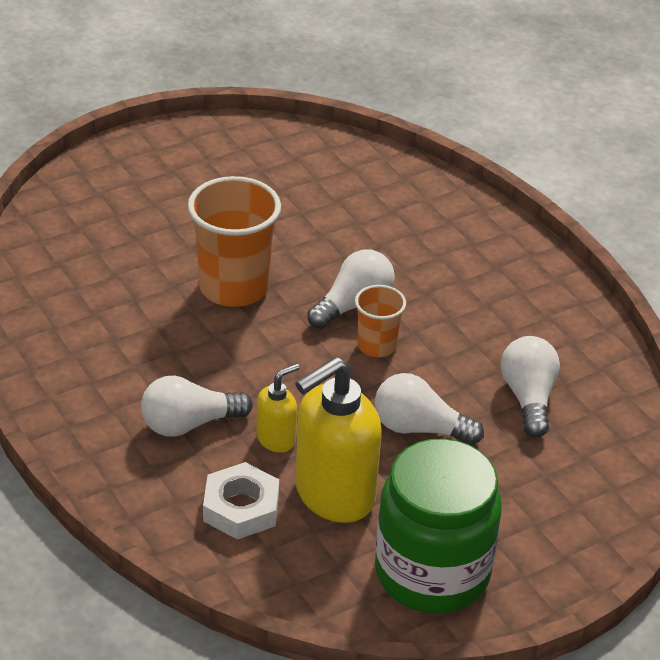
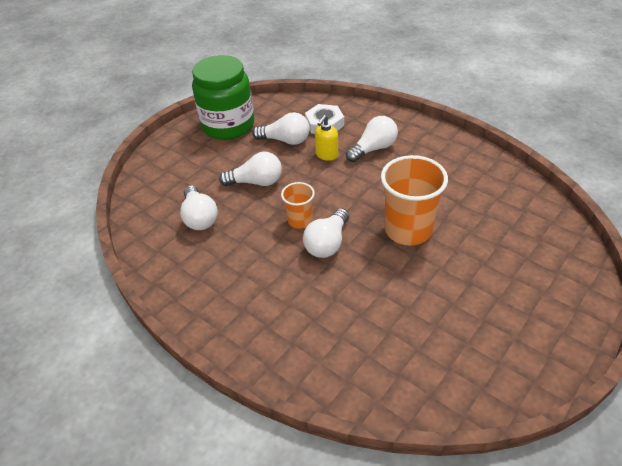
camera: 165 degrees right, 5 degrees up
(333, 495) = (285, 140): yellow soap dispenser -> white light bulb

